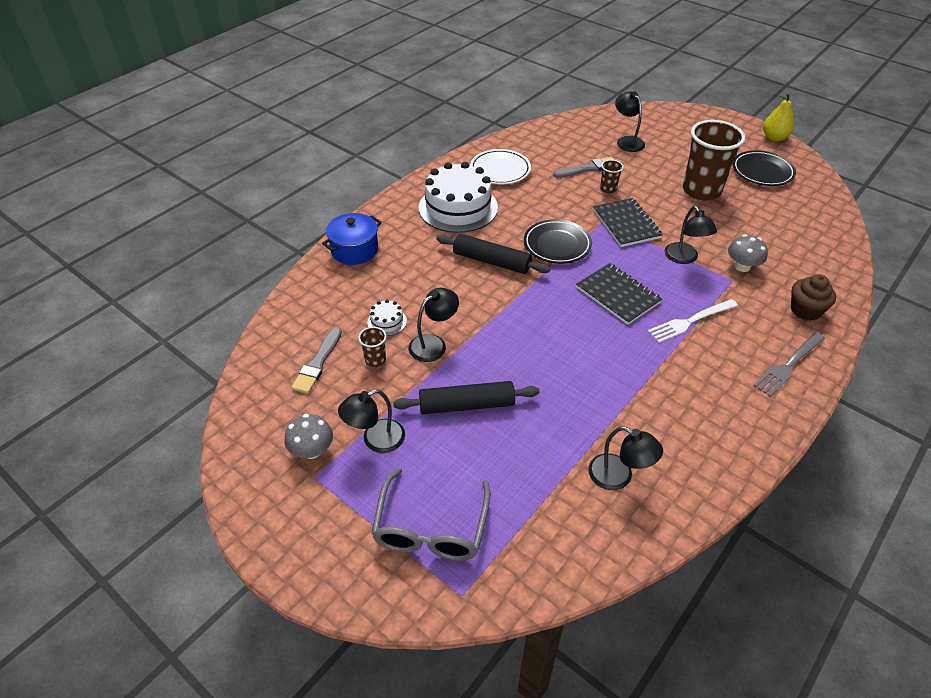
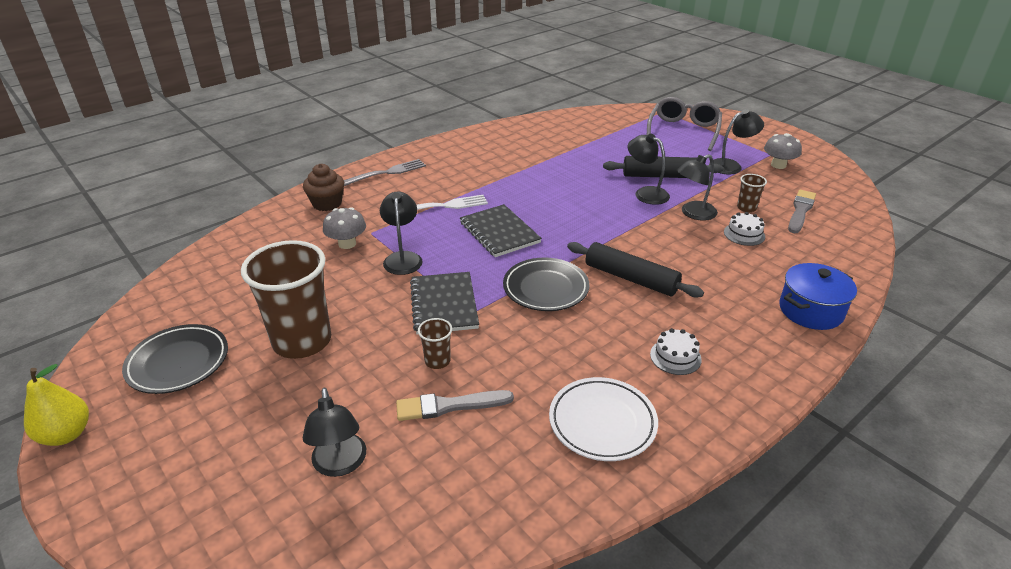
camera: 170 degrees left, 10 degrees down
(458, 207) = (675, 357): white cake -> white cake, size x0.42
(618, 477) = (556, 138): black lamp -> black lamp (646, 193)

